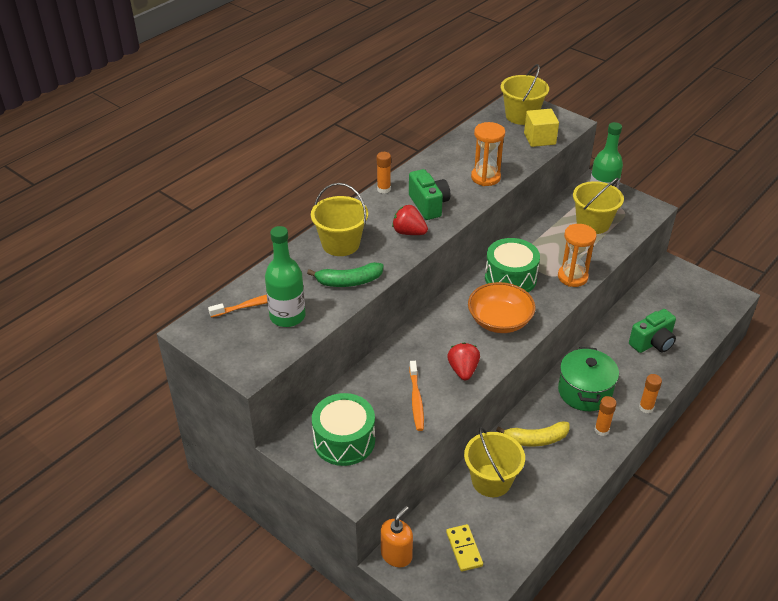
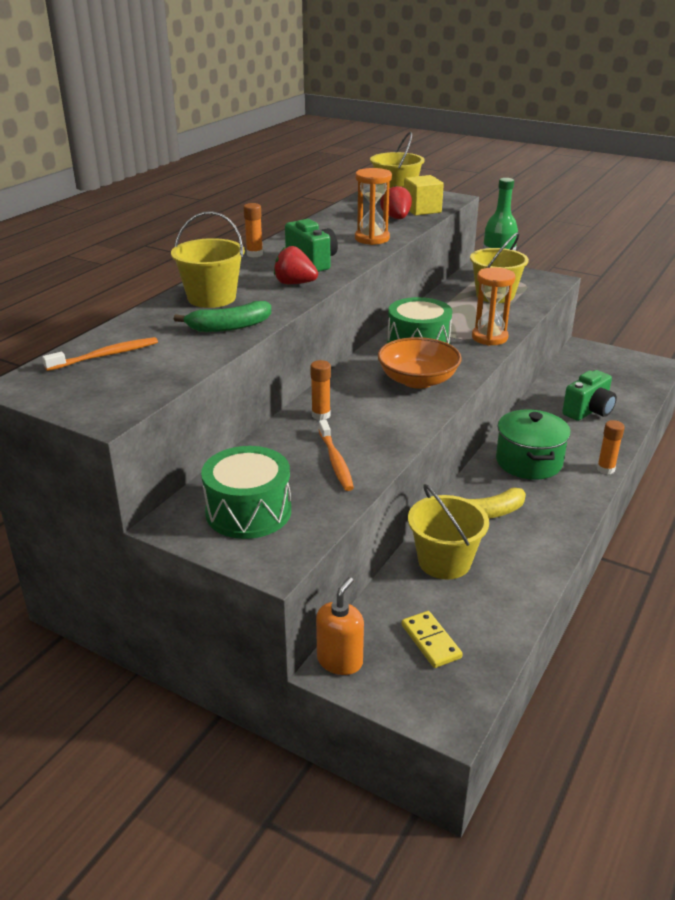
camera: 10 degrees left, 10 degrees down
(287, 316) = (153, 362): green bottle -> none
(463, 370) = (387, 428): red strawberry -> red strawberry (396, 218)
(601, 430) = (562, 496): orange glue stick -> orange glue stick (321, 415)

